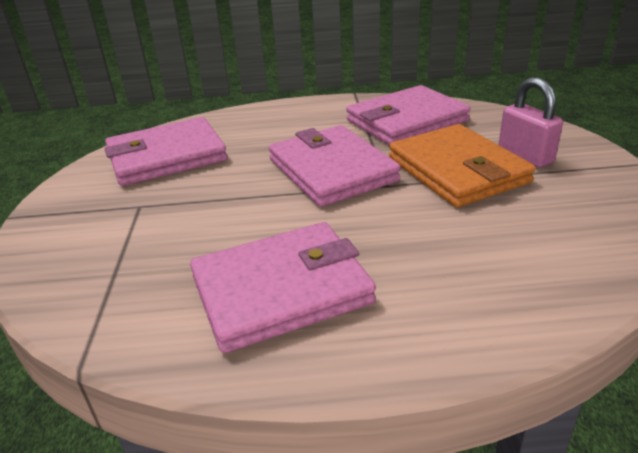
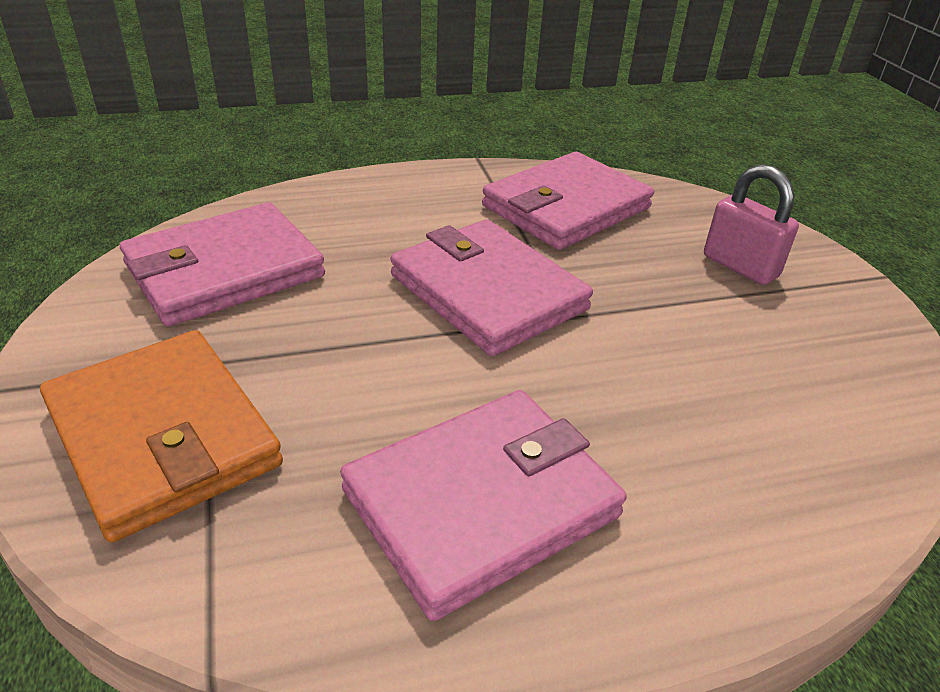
camera: 15 degrees left, 5 degrees up
(457, 170) = (660, 290): orange wallet -> orange wallet (162, 436)

